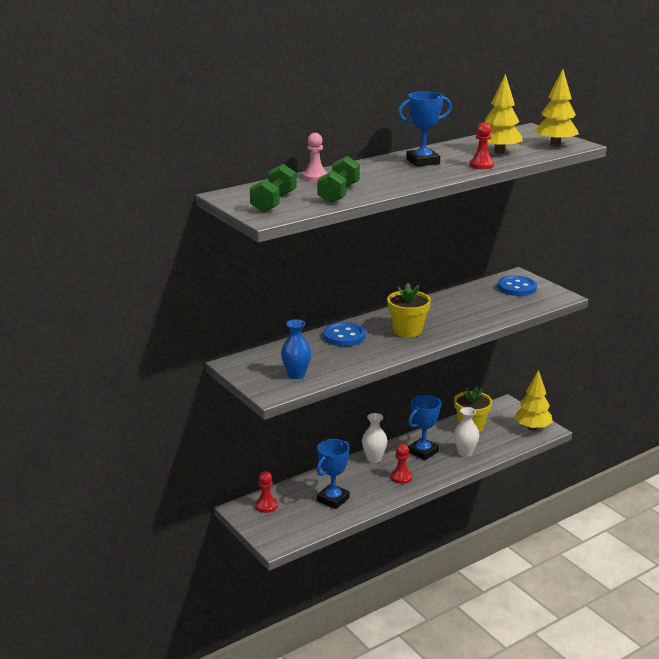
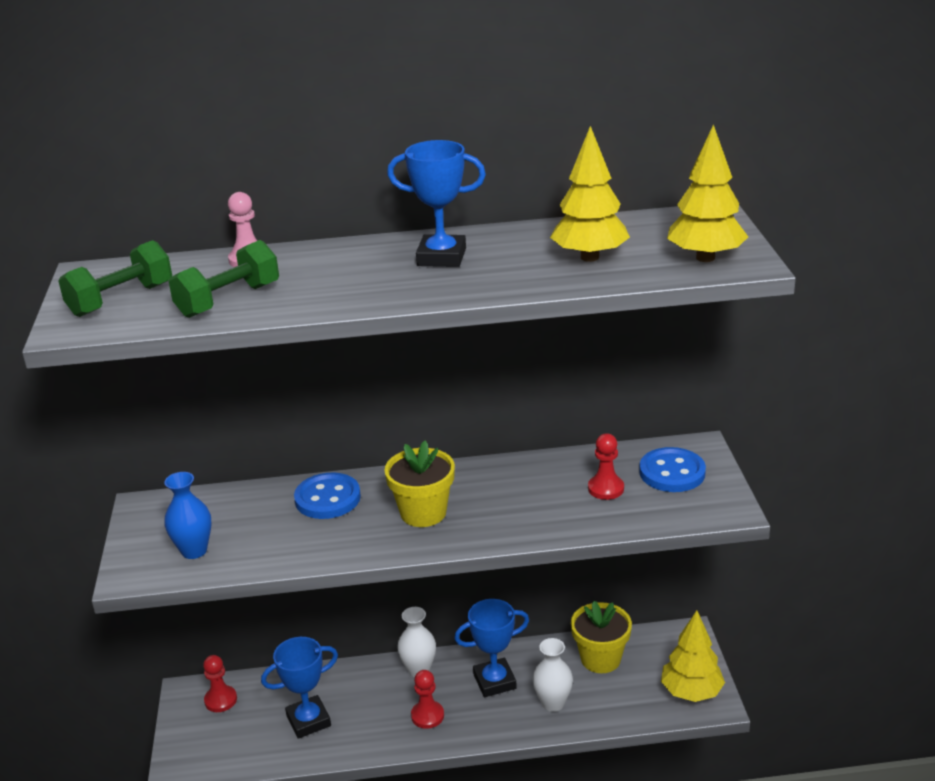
camera: 30 degrees right, 5 degrees up
(481, 165) = (519, 282): red pawn -> red pawn (606, 488)

